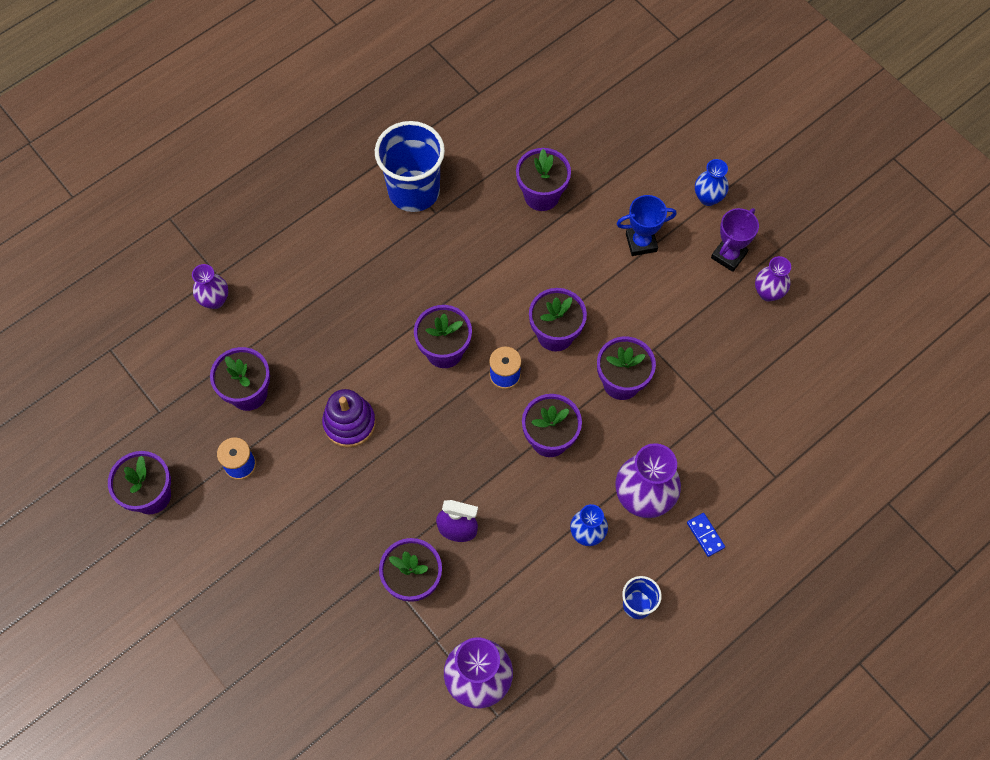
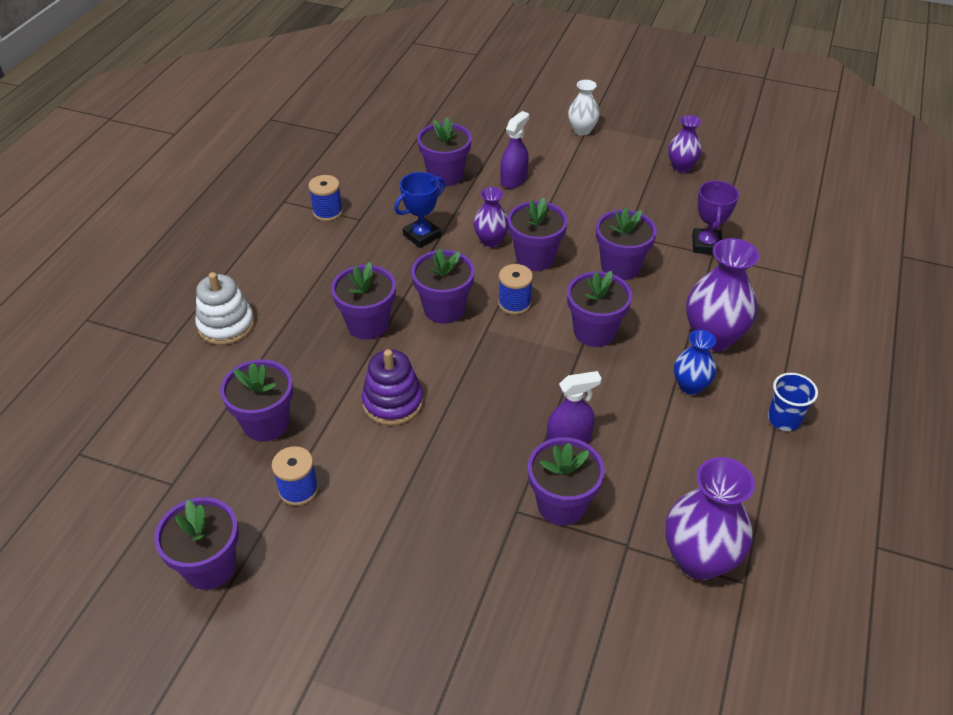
camera: 30 degrees left, 20 degrees down
(215, 300) = (178, 363): purple vase -> purple vase (491, 241)
(268, 279) = (226, 325): none -> white stacking toy
(375, 335) = (368, 324): none -> purple flower pot
(414, 191) = (327, 212): blue cup -> blue spool
(599, 231) = (513, 179): none -> purple spray bottle
(641, 242) = (554, 174): blue trophy -> blue trophy (422, 236)
(705, 535) = (789, 340): blue domino -> none
(708, 198) = (582, 130): blue vase -> white vase
(728, 255) = (630, 157): purple trophy -> purple trophy (706, 245)

